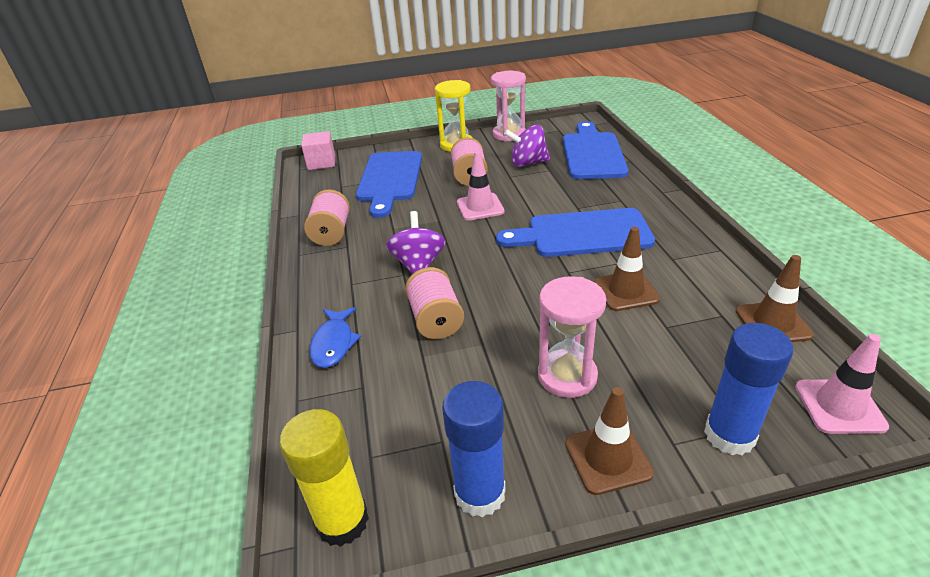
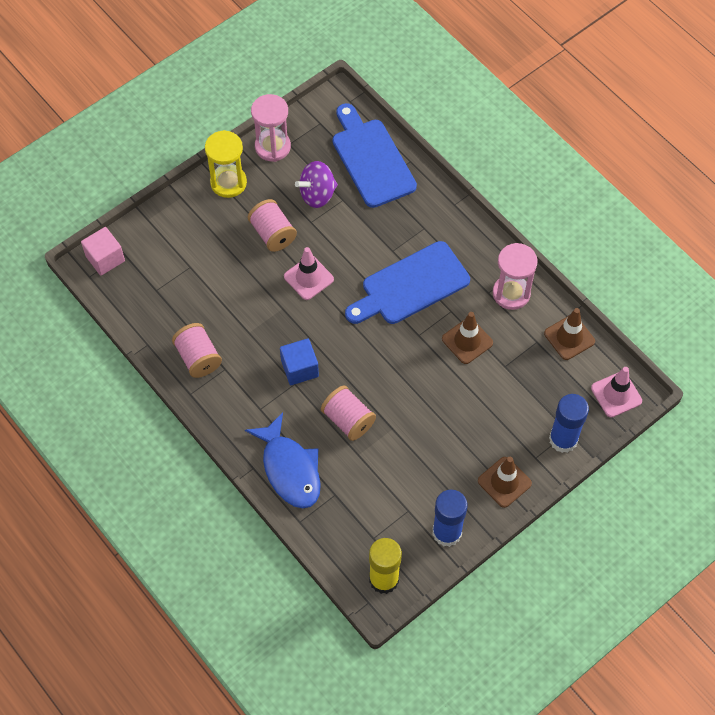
camera: 30 degrees left, 25 degrees up
(334, 343) = (290, 469): blue fish -> blue fish, size x1.60
(390, 179) = (198, 263): blue cutting board -> none
(418, 264) = (299, 368): purple spinning top -> blue cube
(567, 376) = (459, 433): pink hourglass -> pink hourglass (511, 293)

